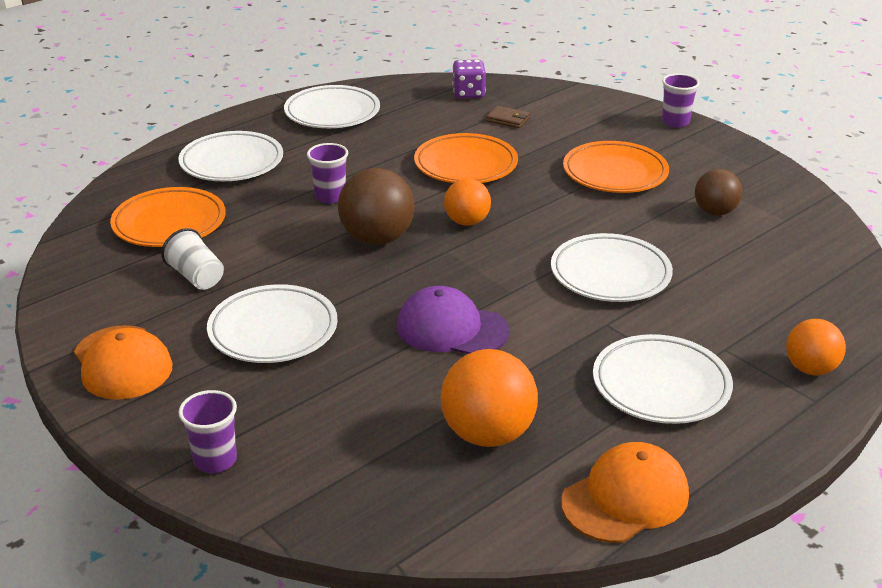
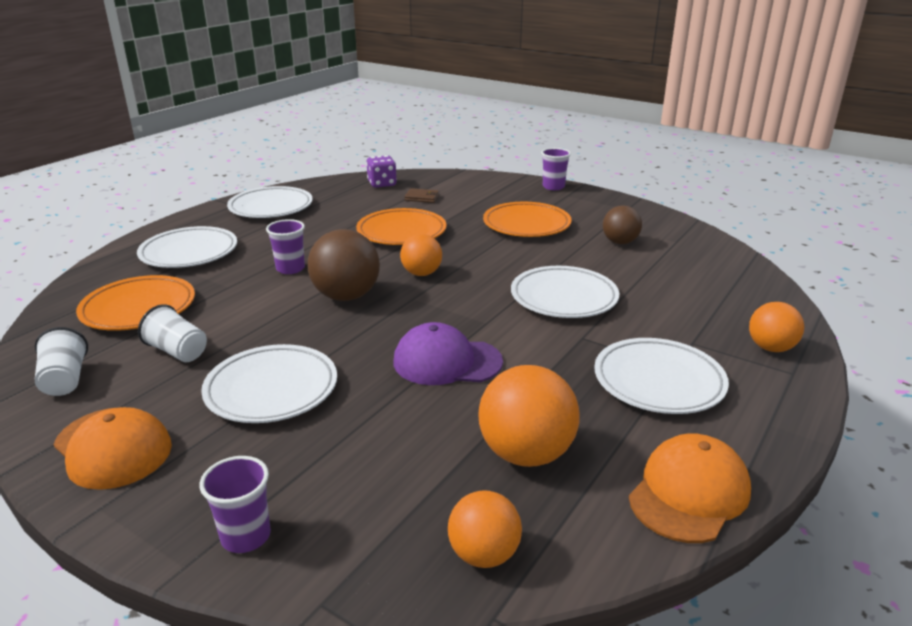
camera: 15 degrees left, 5 degrees down
(91, 290) = (65, 380): none -> white cup
(409, 513) = (484, 554): none -> orange ball

